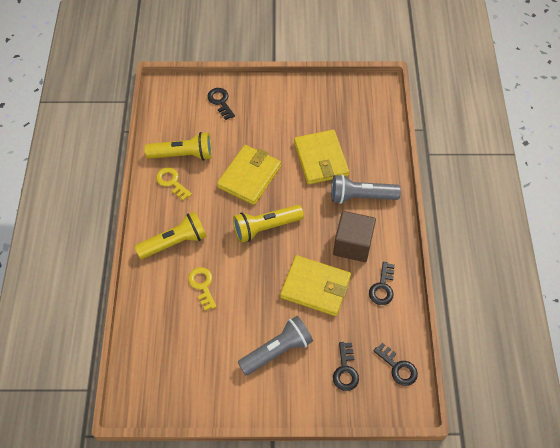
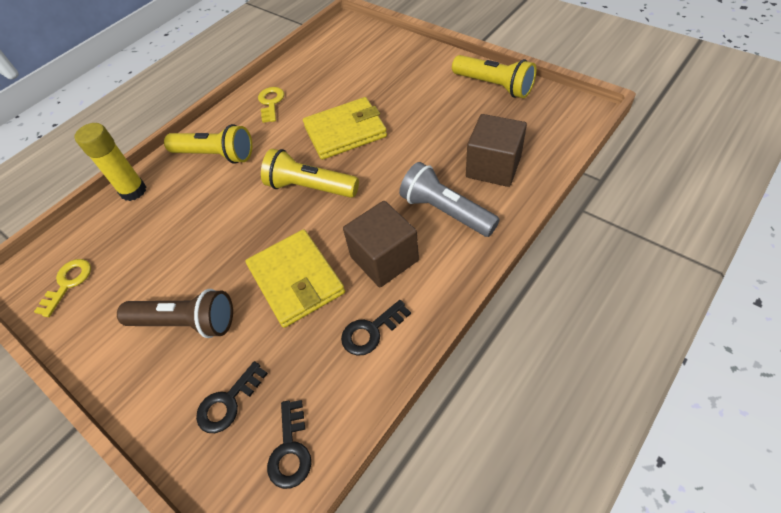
camera: 45 degrees right, 5 degrees down
(142, 301) = (133, 191): none -> yellow glue stick
(183, 155) = (305, 85): yellow flashlight -> yellow flashlight (494, 86)
(202, 285) = (194, 208): yellow key -> yellow key (68, 283)
(220, 102) = (387, 55): black key -> none
(277, 350) = (186, 322): grey flashlight -> brown flashlight
(321, 159) = (437, 150): yellow wallet -> none
(363, 153) = (493, 167): none -> brown cube

